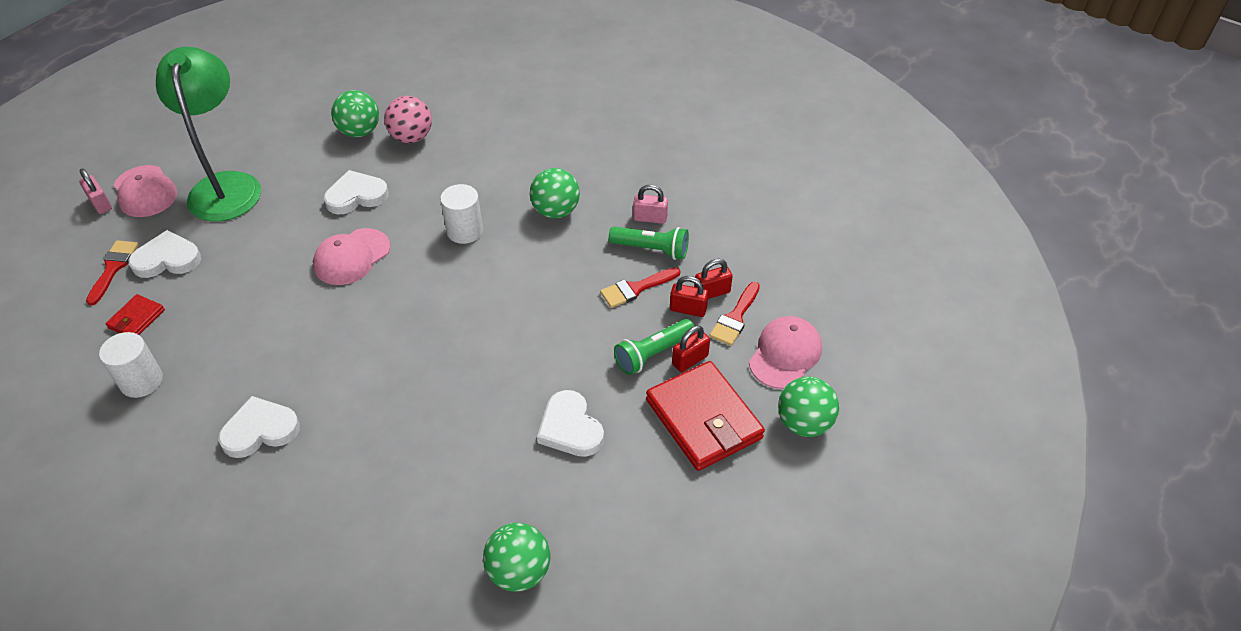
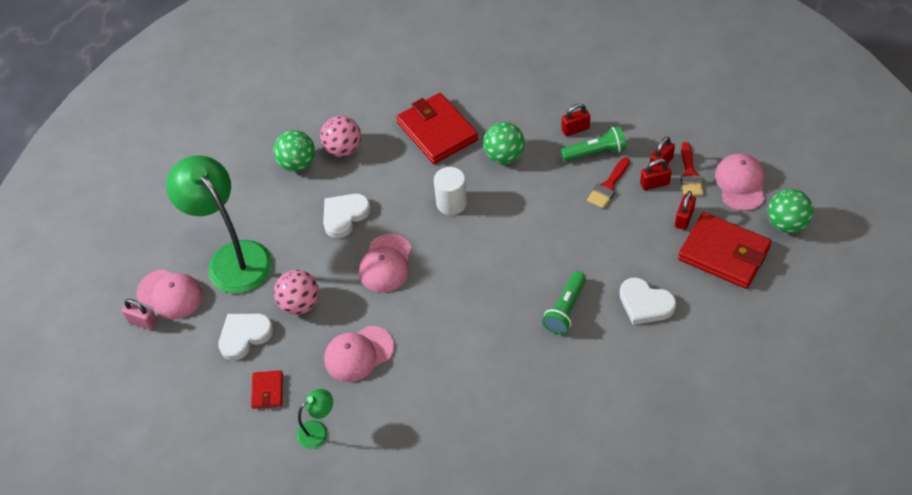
camera: 25 degrees left, 5 degrees up
(113, 268) = (208, 364): red brush -> none
(141, 381) = (318, 431): white cylinder -> green lamp
(241, 255) = (300, 304): none -> pink ball
(247, 328) = (358, 354): none -> pink cap
(260, 430) = (439, 417): white heart -> none
(512, 160) = (437, 131): none -> red wallet
(519, 571) = (690, 410): green ball -> none
(650, 218) = (575, 129): pink padlock -> red padlock
(653, 354) = (657, 226): green flashlight -> green flashlight (565, 309)

